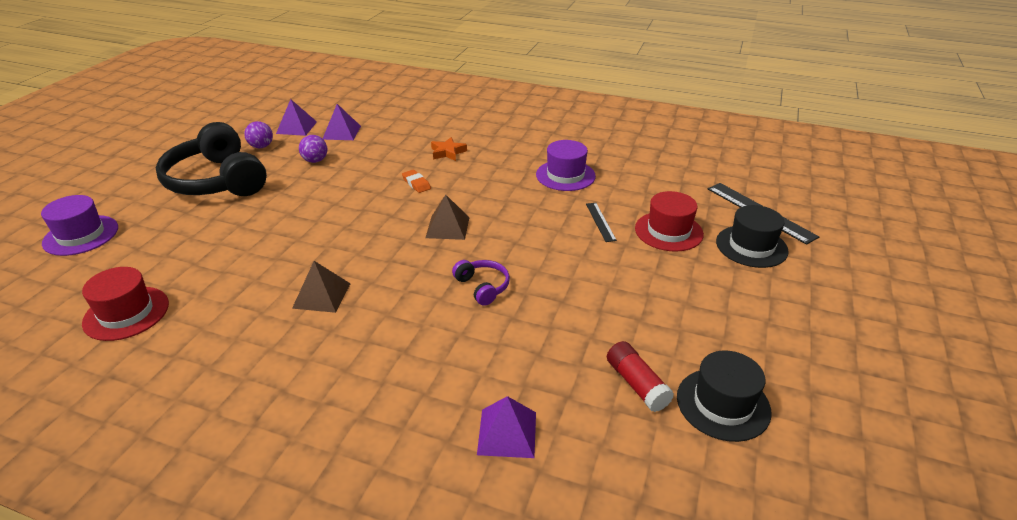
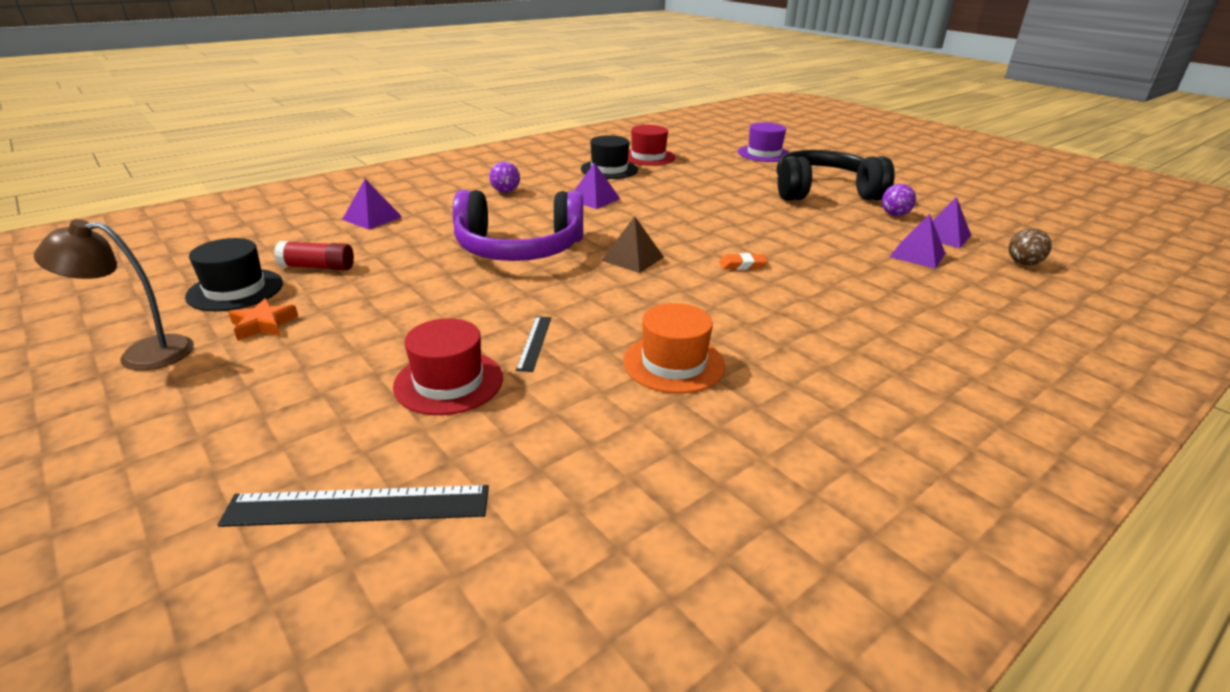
camera: 120 degrees right, 5 degrees down
(315, 161) = (841, 231): purple ball -> purple ball (505, 191)
(321, 295) = (594, 199): brown pyramid -> purple pyramid
(328, 104) = (1023, 263): none -> brown ball
(448, 152) = (814, 301): orange star -> orange star (263, 324)
(482, 287) = (519, 249): purple headphones -> purple headphones, size x2.32
(565, 175) = (673, 363): purple hat -> orange hat
(600, 221) = (534, 342): black ruler -> black ruler turned 75 degrees clockwise
(751, 246) = (322, 434): black hat -> black hat (609, 169)
(824, 372) = (142, 354): none -> brown lamp

